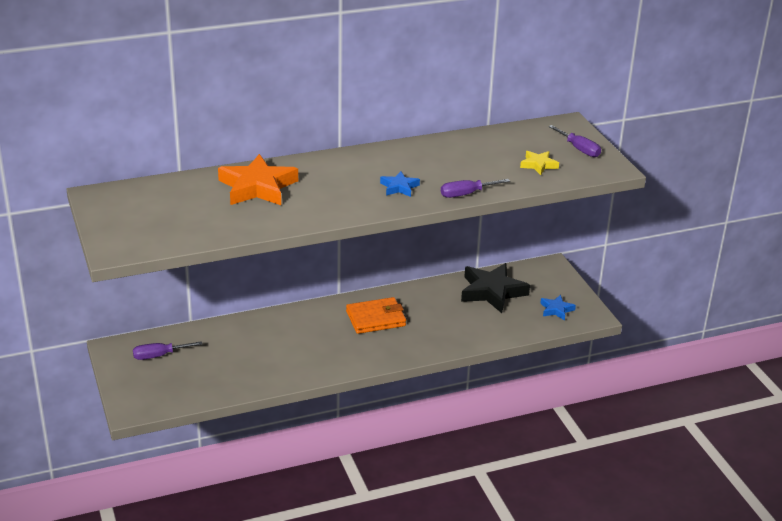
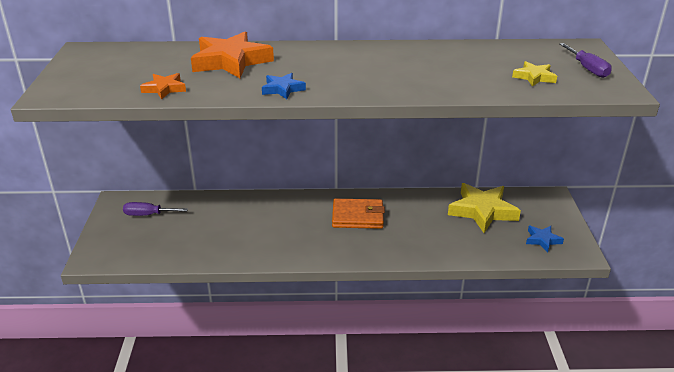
camera: 20 degrees right, 0 degrees up
(219, 227) = (164, 89): none -> orange star
(399, 187) = (370, 78): blue star -> blue star (282, 89)
(466, 194) = (438, 93): purple screwdriver -> none
(492, 292) = (482, 211): black star -> yellow star

